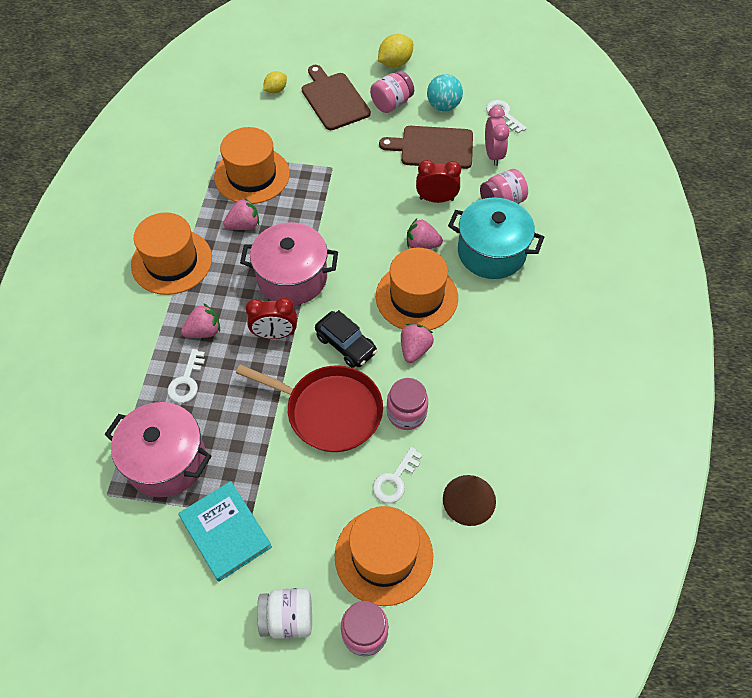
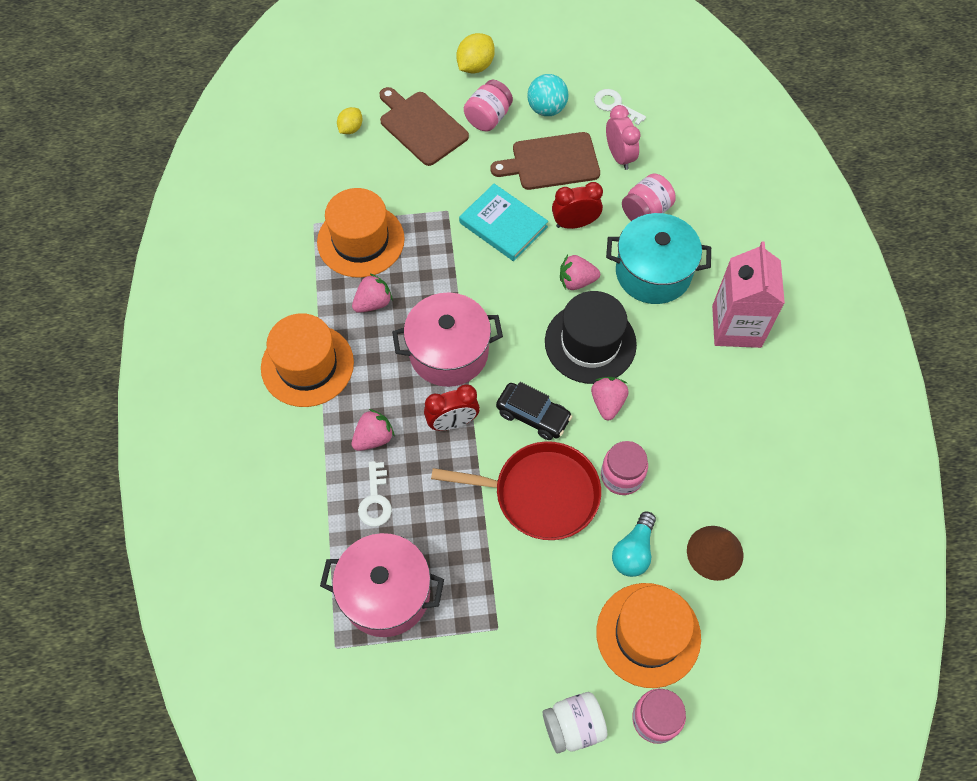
camera: 15 degrees left, 5 degrees up
(225, 532) = (477, 653): turquoise book -> turquoise book (503, 225)
(395, 480) = (633, 551): white key -> turquoise light bulb
(416, 297) = (590, 343): orange hat -> black hat
(552, 312) = (736, 326): none -> pink carton

